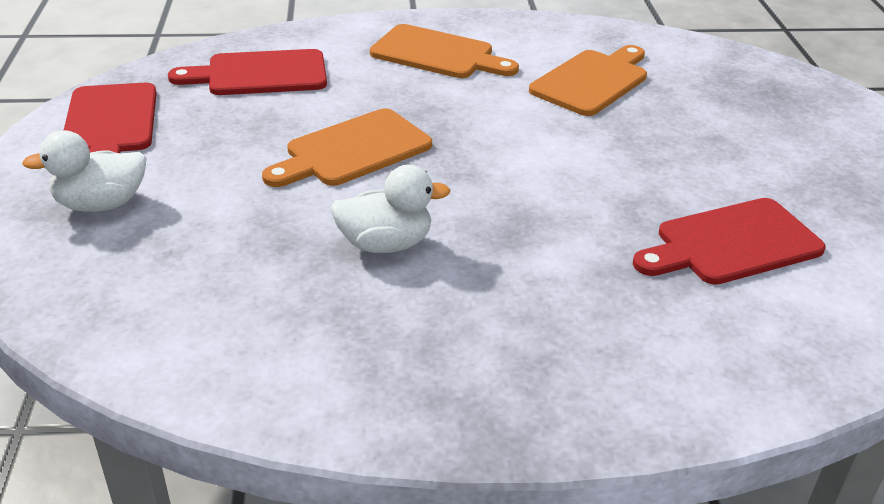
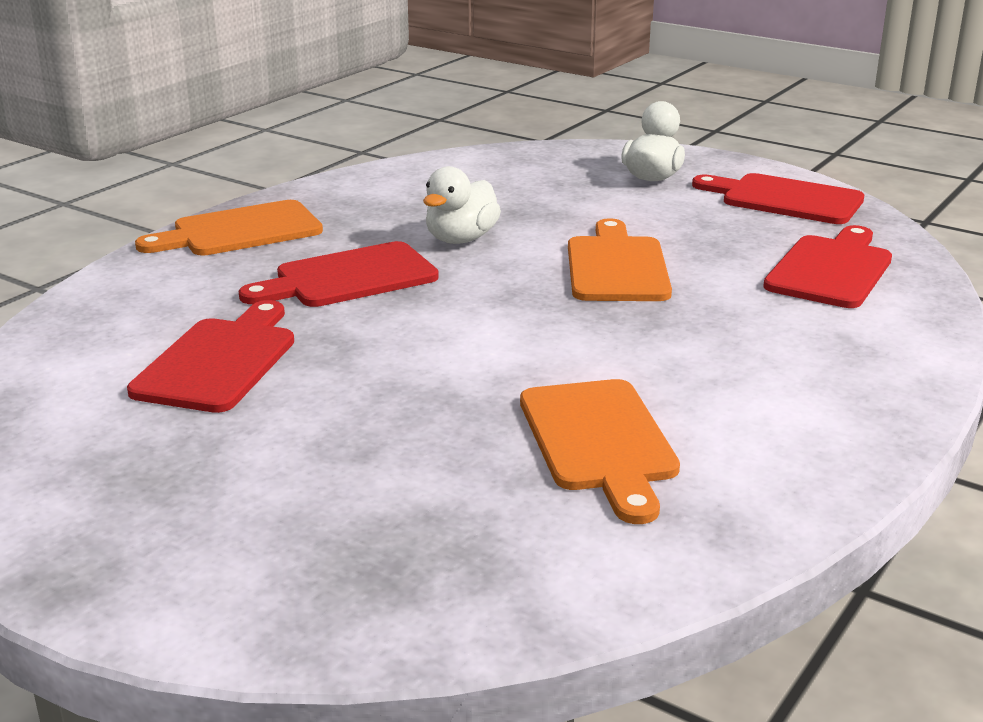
camera: 130 degrees right, 10 degrees down
(437, 54) = (790, 372): orange cutting board -> orange cutting board (240, 231)
(536, 262) = (349, 277): none -> red cutting board

